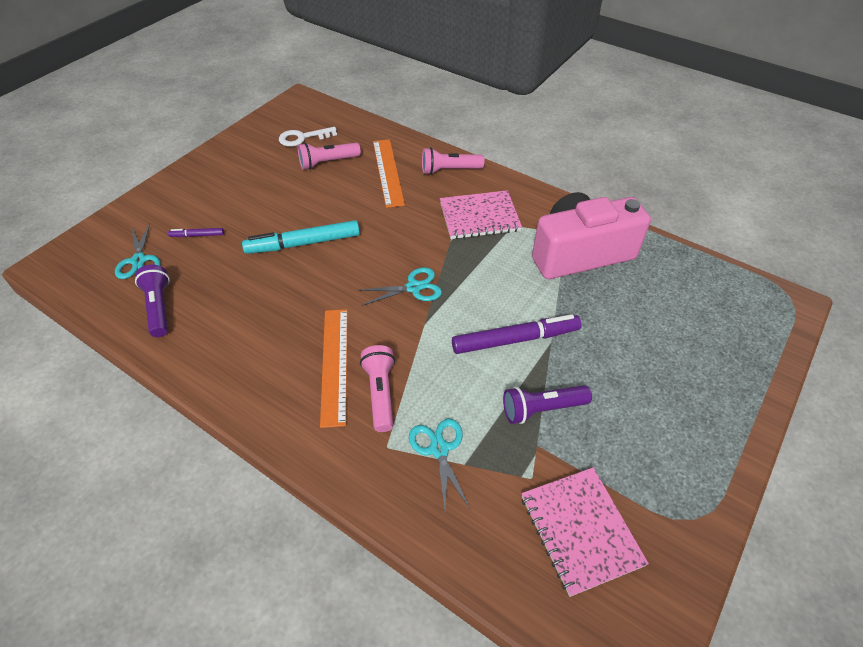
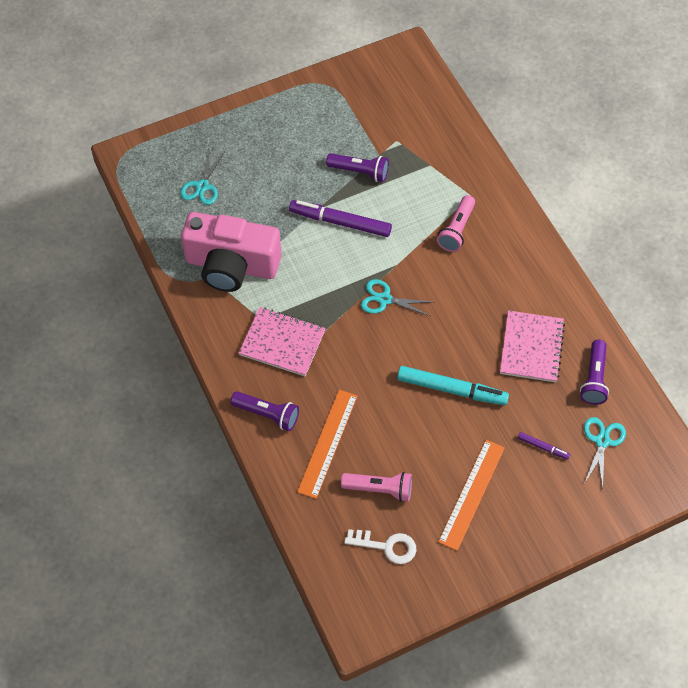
camera: 150 degrees left, 10 degrees up
(334, 364) = (477, 264): orange ruler -> orange ruler (472, 494)
(439, 449) = (440, 180): turquoise scissors -> turquoise scissors (202, 186)
(449, 170) = (267, 414): pink flashlight -> purple flashlight
(580, 530) = (390, 106): pink notebook -> pink notebook (531, 347)

